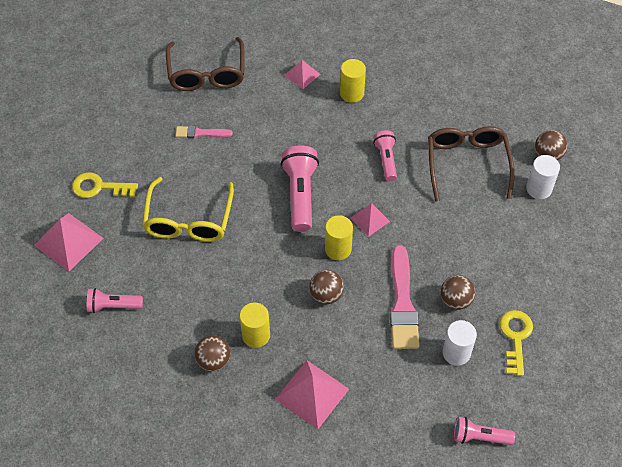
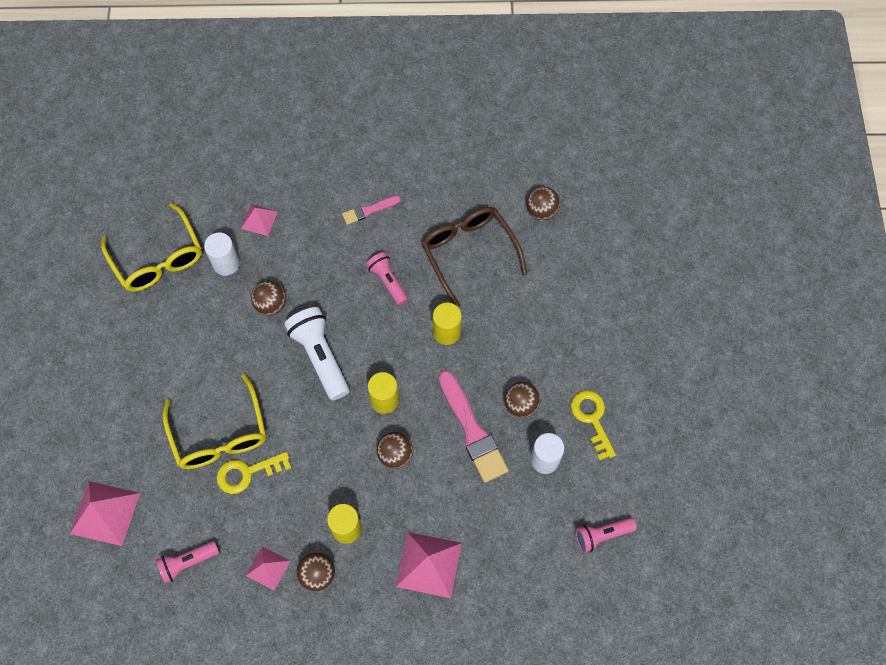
camera: 25 degrees left, 10 degrees up
(99, 187) = (107, 438): yellow key -> yellow key (247, 472)
(200, 133) = (184, 330): pink brush -> pink brush (369, 210)
(207, 73) = (158, 258): brown glasses -> yellow glasses
(279, 140) = (271, 304): none -> brown ball
(300, 195) = (320, 357): pink flashlight -> white flashlight
(352, 93) = (320, 220): yellow cylinder -> yellow cylinder (447, 332)
(370, 219) = (401, 354): pink pyramid -> pink pyramid (268, 568)
(539, 189) = (548, 252): white cylinder -> white cylinder (226, 264)

